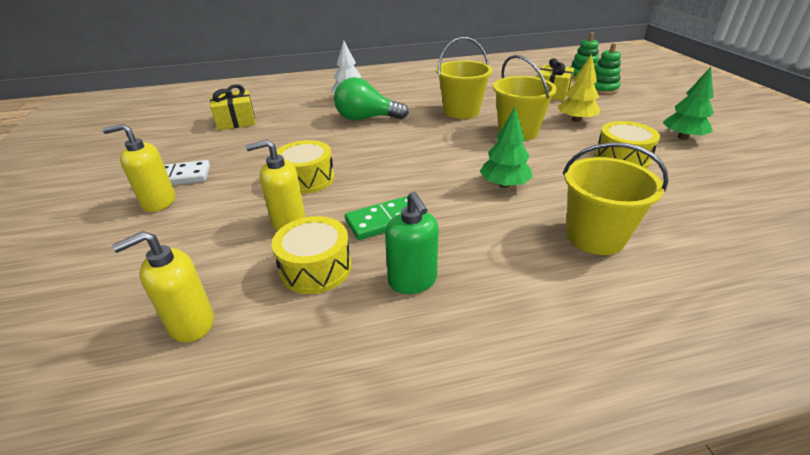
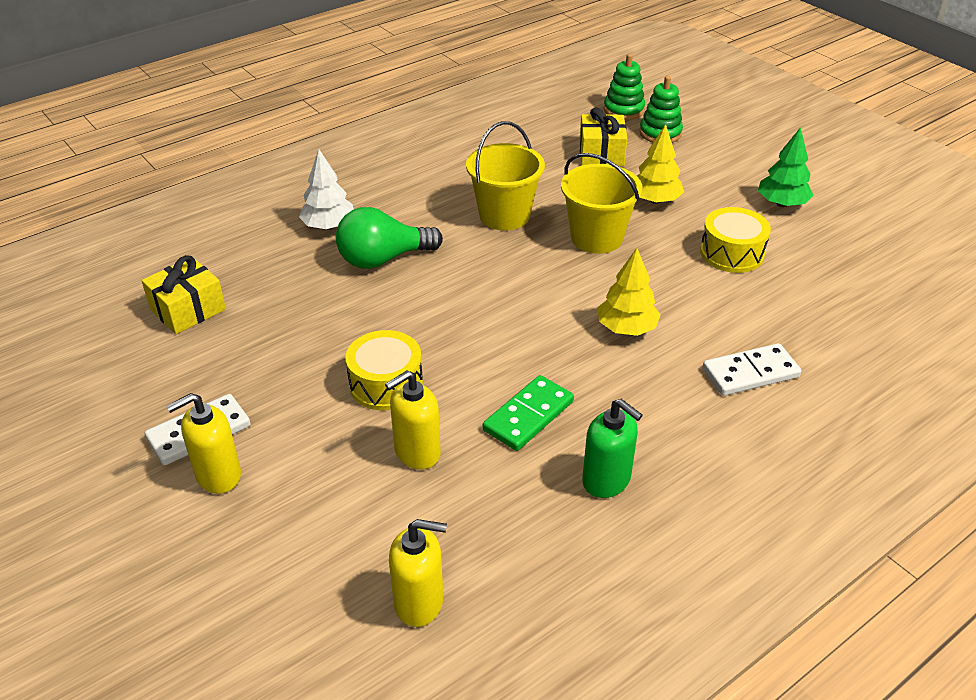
camera: 25 degrees left, 5 degrees up
(191, 323) = (419, 602): yellow soap dispenser -> yellow soap dispenser turned 120 degrees counterclockwise
(315, 268) = (497, 499): yellow drum -> none
(504, 185) = (626, 328): green tree -> yellow tree
(595, 236) = (750, 373): yellow bucket -> white domino

